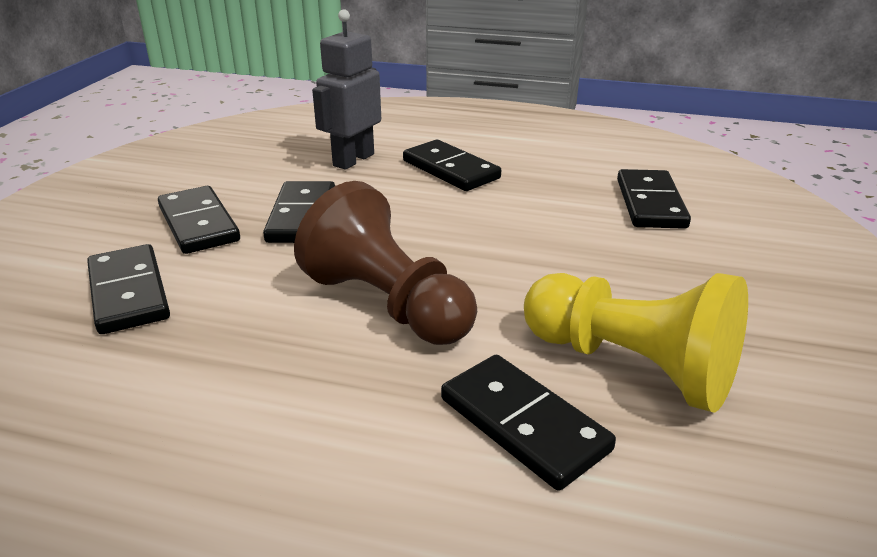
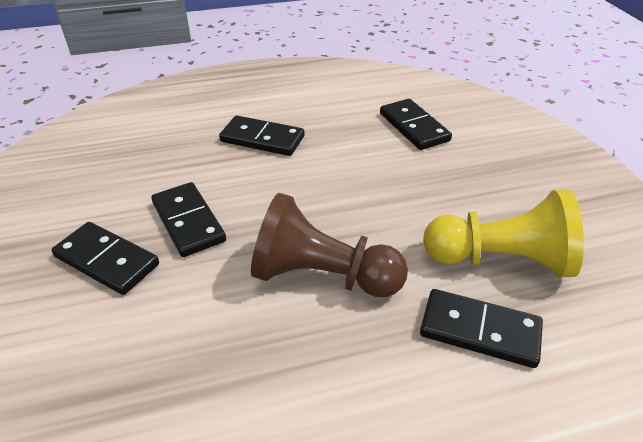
camera: 30 degrees left, 10 degrees up
(128, 293) = (111, 352): black domino -> none
(353, 160) = (179, 152): grey robot -> none

